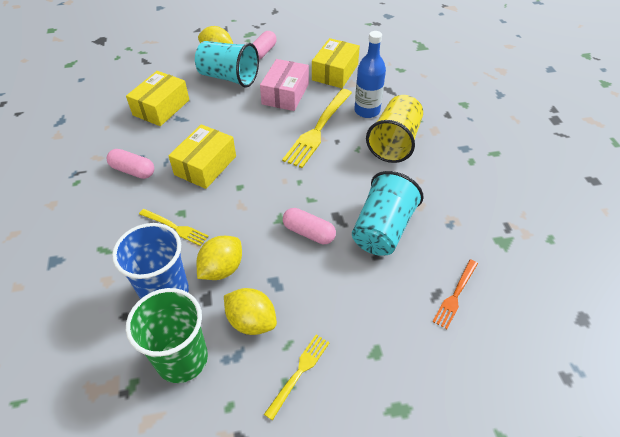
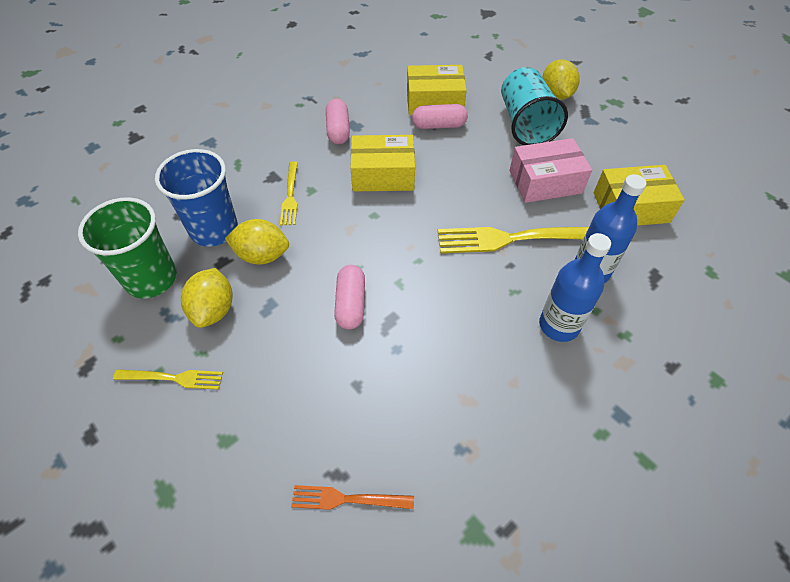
camera: 60 degrees right, 5 degrees up
(263, 52) = (596, 128): pink capsule -> pink capsule (439, 125)
(382, 229) = (401, 374): turquoise cup -> none
(394, 142) = (559, 325): yellow cup -> blue bottle

